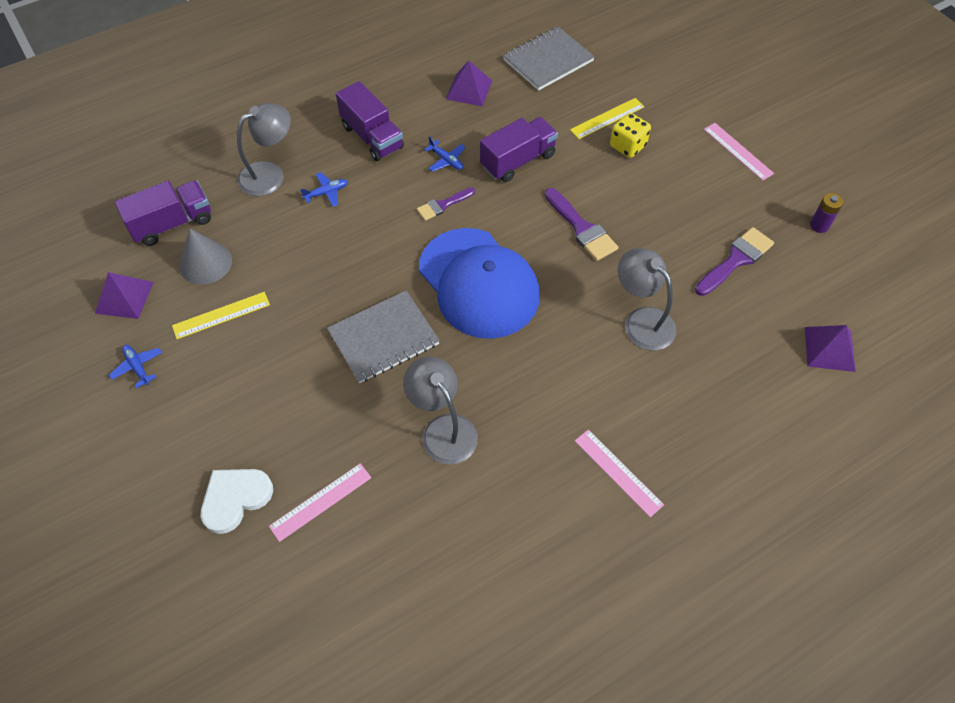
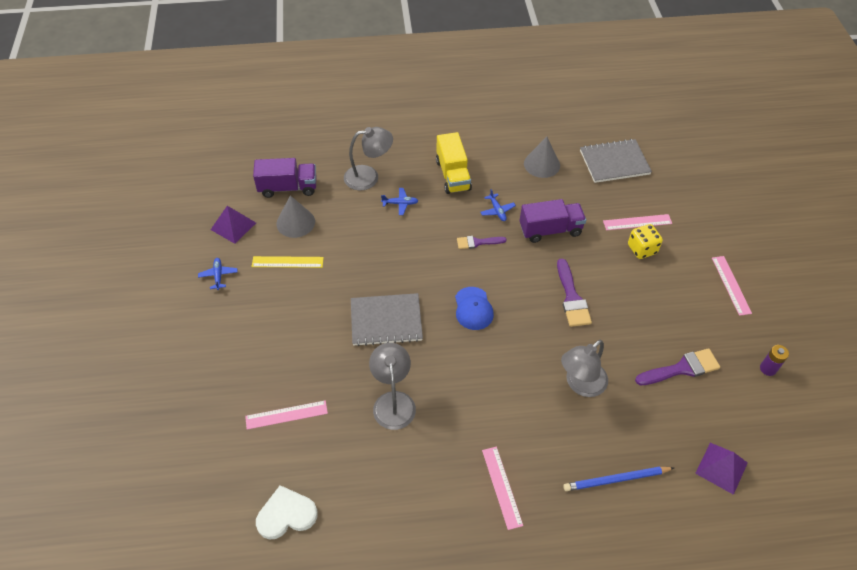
camera: 25 degrees right, 5 degrees down
(235, 498) = (234, 388): white heart -> white heart (286, 515)
(372, 137) = (453, 175): purple truck -> yellow truck
(469, 89) = (542, 164): purple pyramid -> grey cone
(478, 283) = (473, 308): blue cap -> blue cap, size x0.47
(607, 118) = (637, 222): yellow ruler -> pink ruler
(641, 321) = (580, 384): grey lamp -> grey lamp turned 120 degrees counterclockwise
(733, 409) = (616, 480): none -> blue pencil

